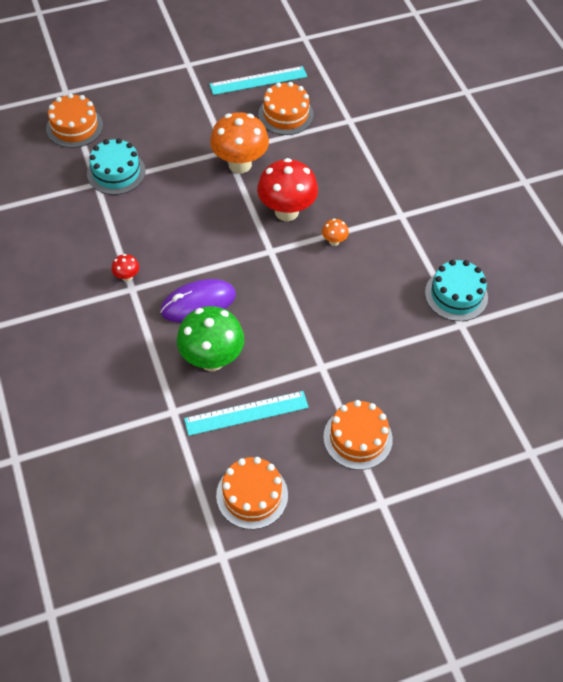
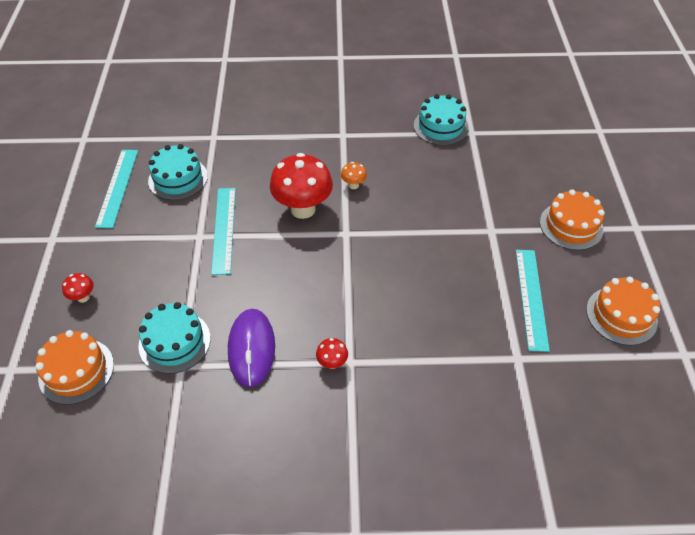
camera: 70 degrees left, 5 degrees down
(139, 105) = (83, 297): none -> red mushroom
(198, 303) = (390, 306): purple mouse -> purple mouse (251, 348)
(212, 359) = (463, 311): green mushroom -> none
(240, 164) = (223, 229): orange mushroom -> turquoise ruler
(285, 114) = (178, 178): orange cake -> turquoise cake

